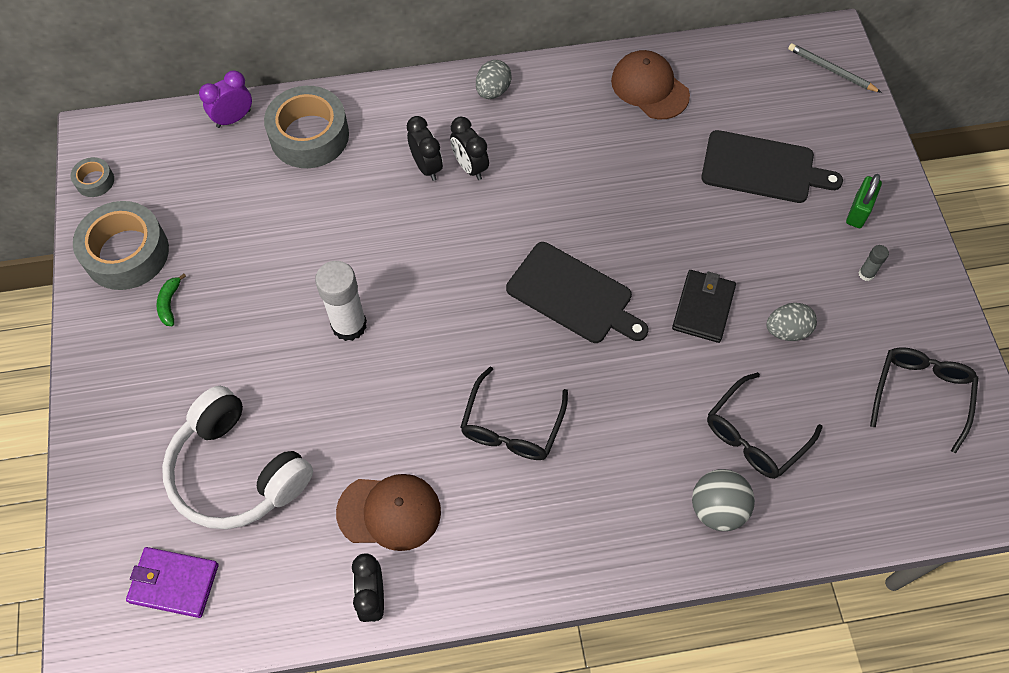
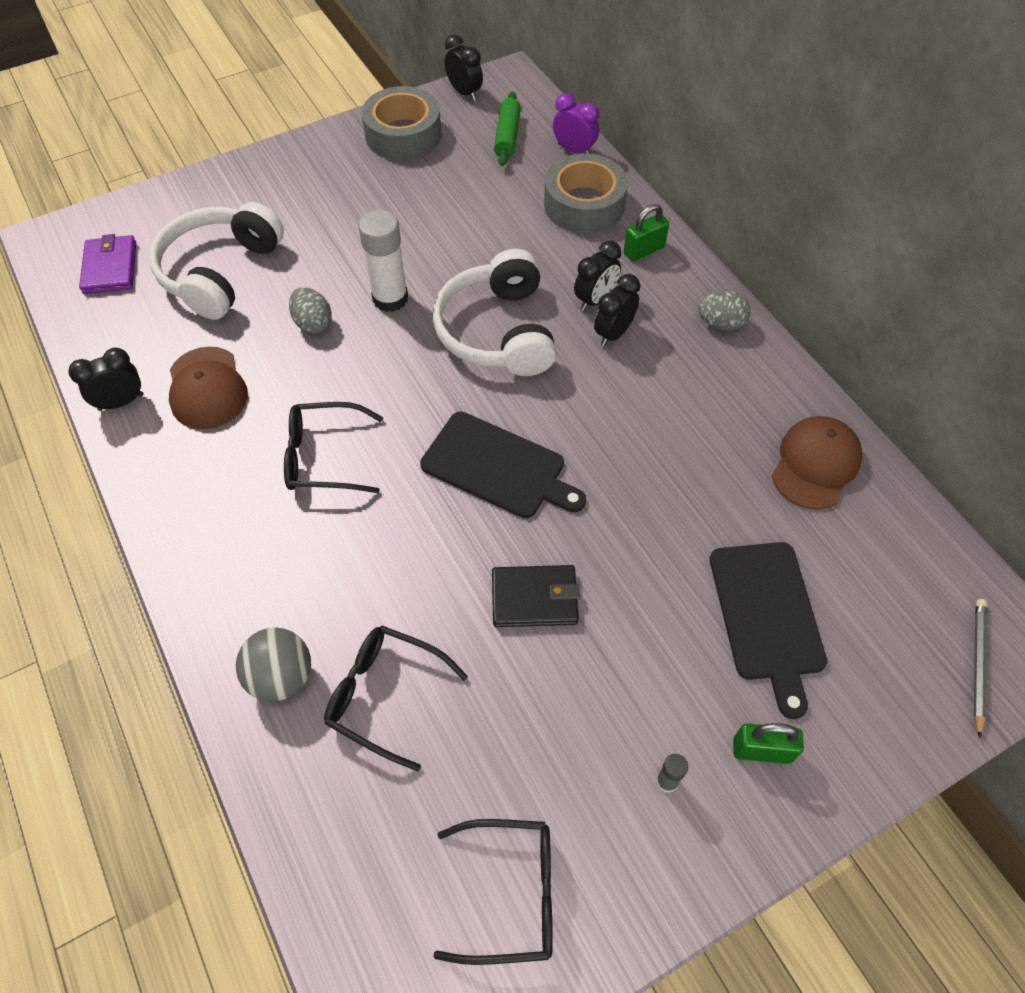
camera: 70 degrees right, 5 degrees down
(95, 181) = (464, 93): grey tape -> black clock
(170, 303) = (365, 176): green banana -> none
(182, 165) = (507, 136): none -> green rolling pin
(387, 112) = (644, 250): none -> green padlock
(429, 250) = (498, 331): none -> white headphones
(573, 295) = (498, 467): black cutting board -> black cutting board turned 75 degrees counterclockwise
(787, 330) = (540, 700): grey egg -> grey egg (313, 323)

